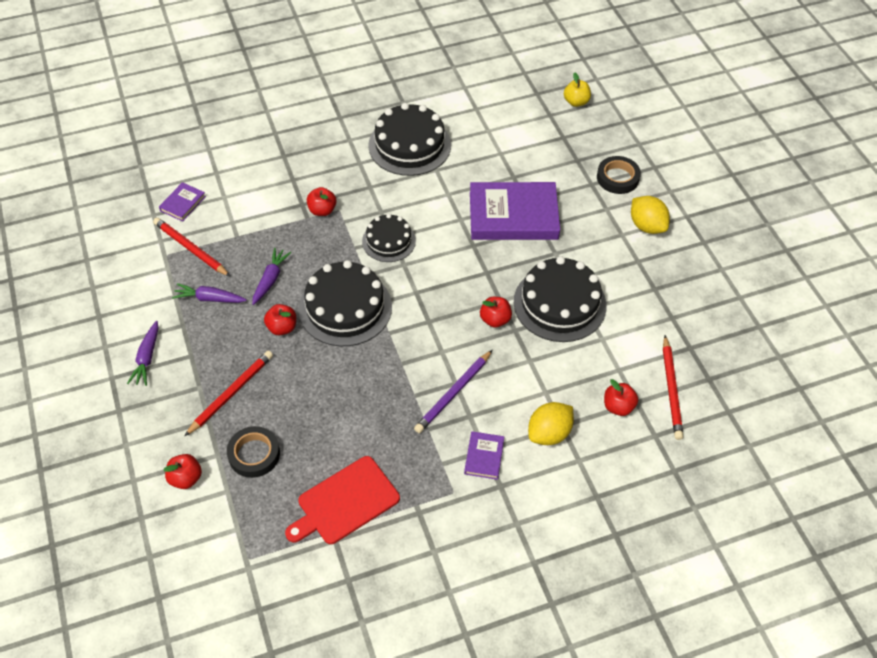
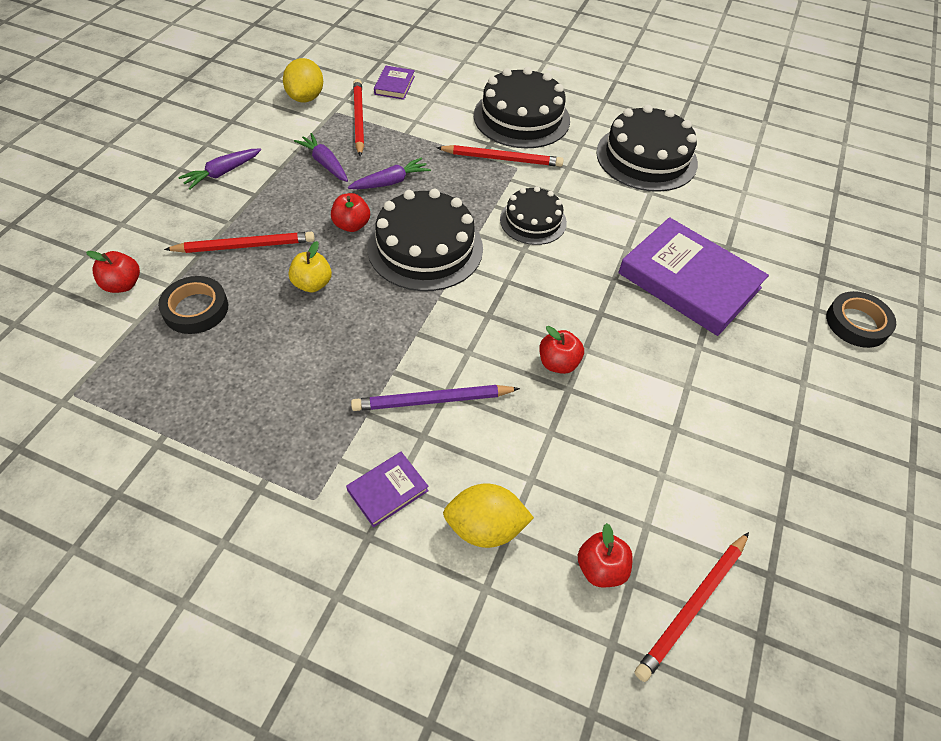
camera: 40 degrees right, 0 degrees up
(183, 203) = (394, 85): purple book -> purple book turned 60 degrees counterclockwise
(322, 210) = (502, 159): red apple -> red pencil
(345, 502) = (209, 417): red cutting board -> none
(559, 303) = (649, 400): black cake -> black cake (521, 117)
(576, 102) = (877, 223): yellow apple -> yellow apple (312, 284)
(647, 226) = (847, 395): yellow lemon -> yellow lemon (306, 98)

